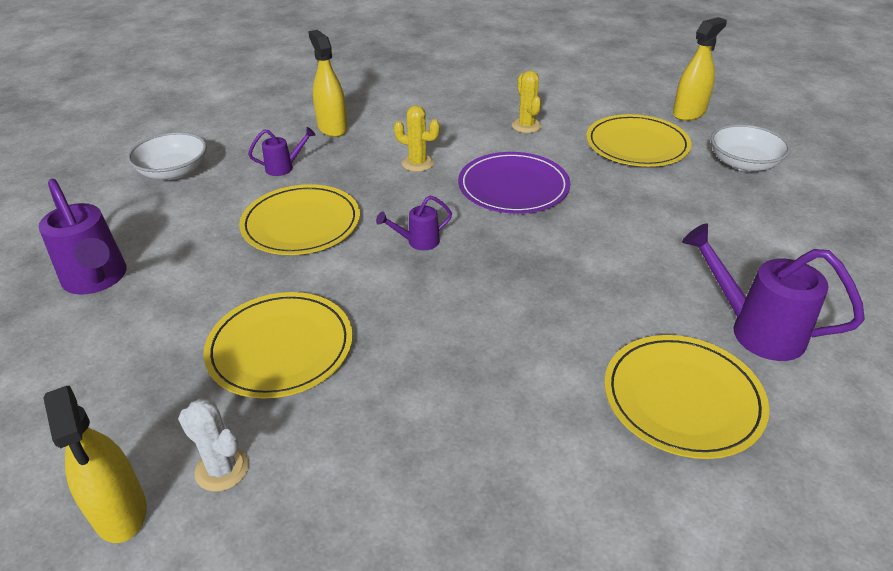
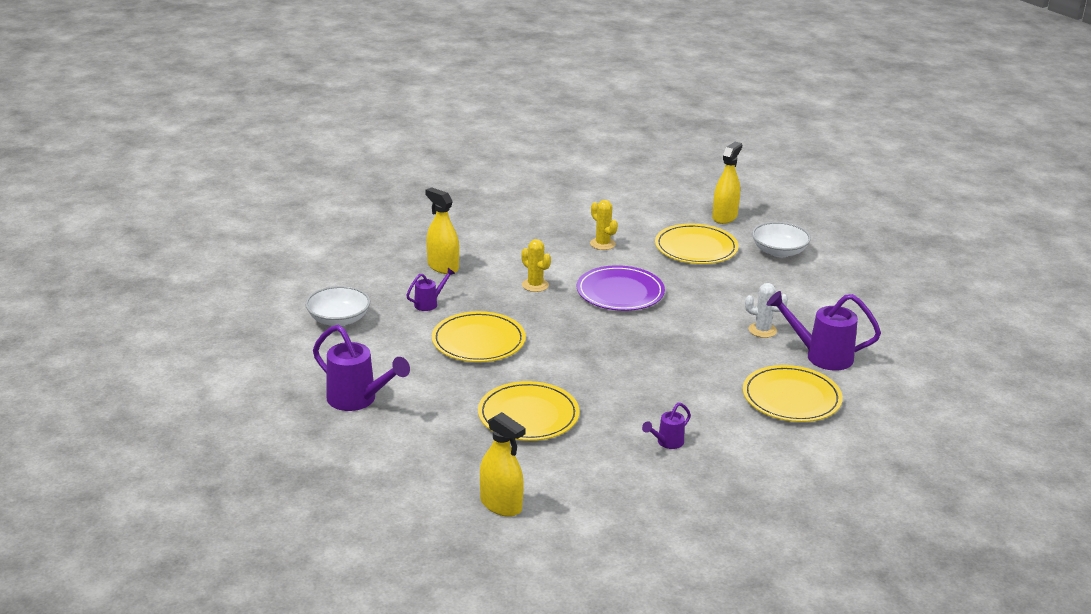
camera: 20 degrees left, 10 degrees down
(222, 469) = (544, 477): white cactus -> white cactus (762, 330)
(418, 163) = (535, 285): yellow cactus -> yellow cactus turned 45 degrees clockwise
(418, 242) = (574, 340): purple watering can -> purple watering can (666, 443)

